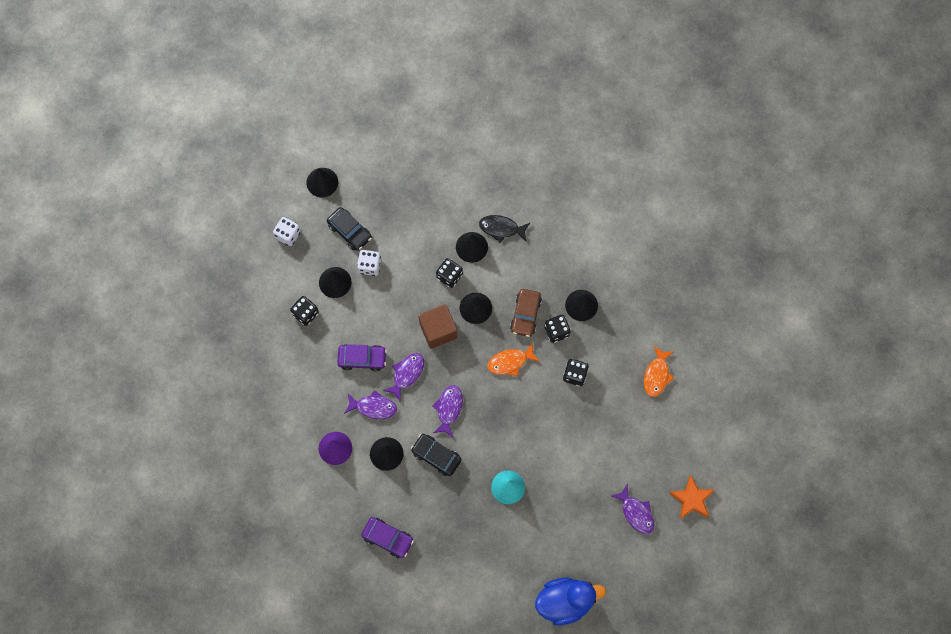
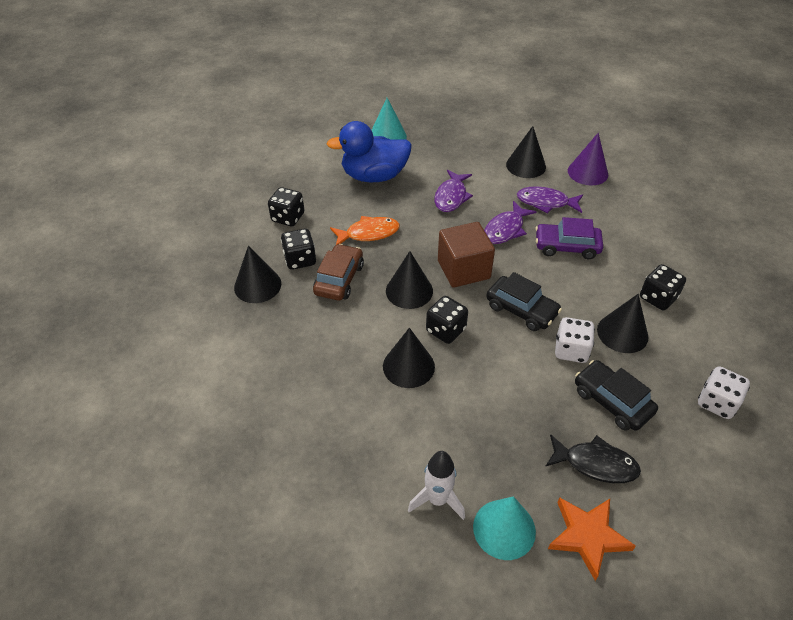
camera: 175 degrees left, 25 degrees down
(322, 182) = (679, 487): black cone -> none
(388, 538) = (519, 110): purple car -> none
(416, 154) = (504, 529): none -> turquoise cone
(436, 456) = (467, 161): black car -> black car (521, 309)
(450, 166) = (437, 500): none -> white rocket
(501, 228) = (357, 389): black fish -> black fish (595, 464)
(565, 601) = (343, 69): blue duck -> blue duck (374, 176)
(636, 513) = (254, 114): purple fish -> none
(657, 375) = (184, 212): orange fish -> none
(692, 499) = (192, 120): orange star -> orange star (587, 536)

